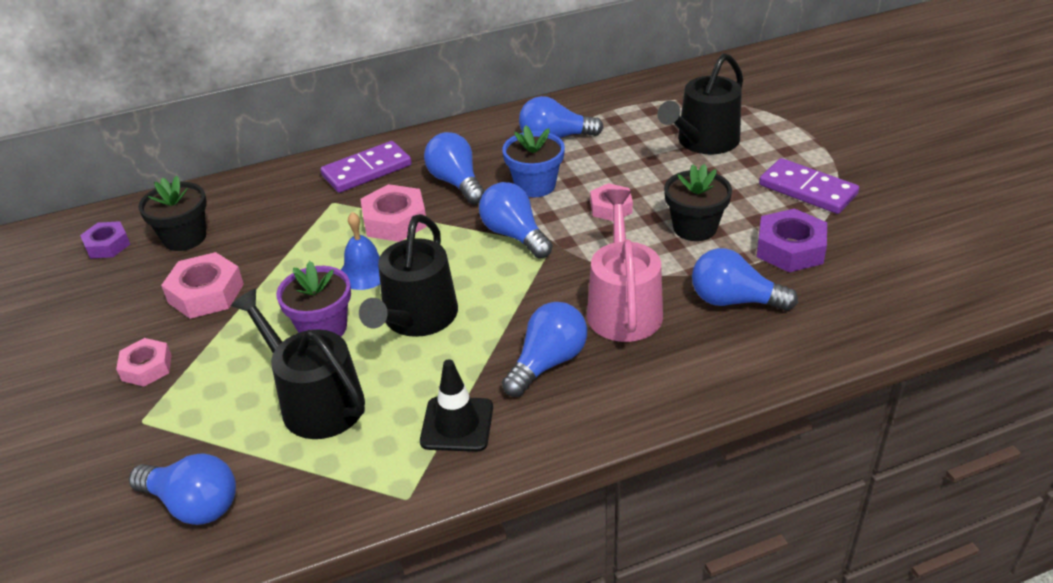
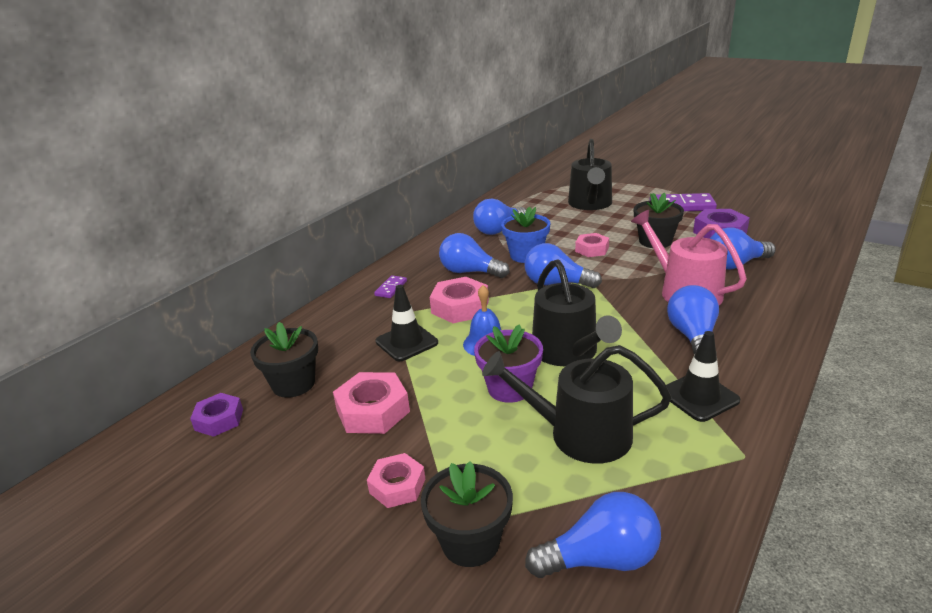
camera: 35 degrees left, 10 degrees down
(136, 438) = (470, 542): none -> black flower pot
(307, 238) = (406, 342): none -> black traffic cone
(367, 170) = (391, 288): purple domino -> purple domino, size x0.51

